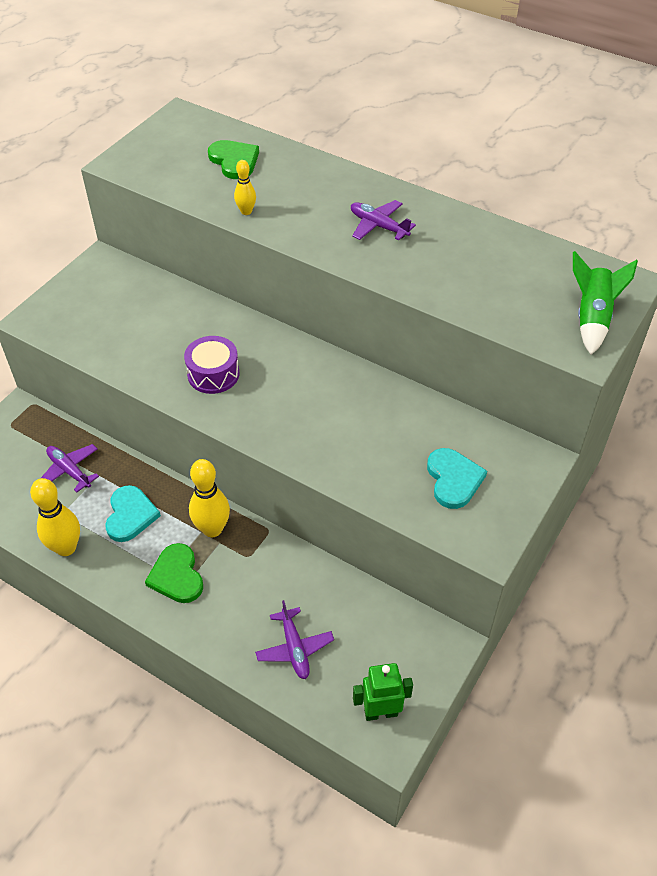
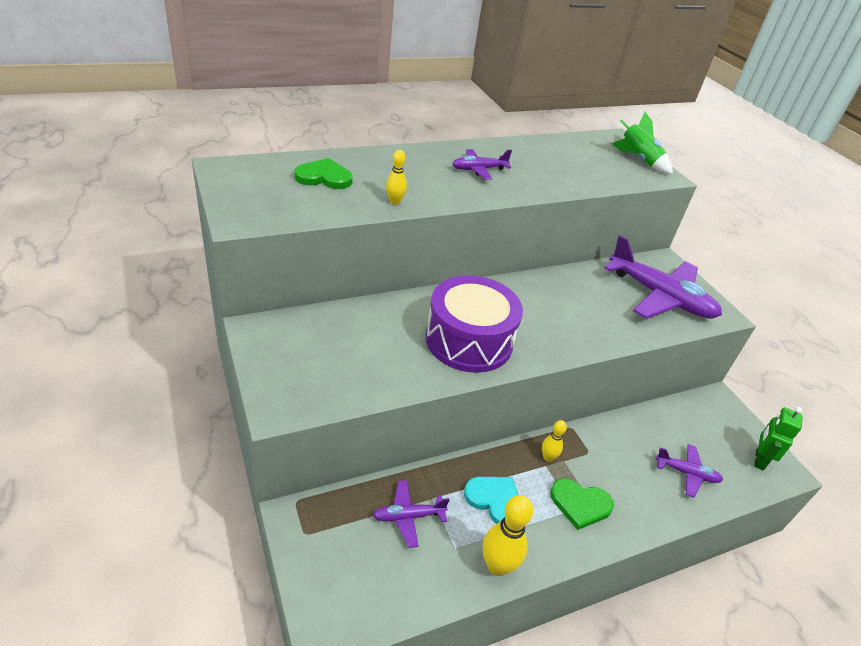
camera: 60 degrees left, 10 degrees down
(212, 529) = (548, 457): yellow bowling pin -> yellow bowling pin, size x0.56
(213, 374) = (469, 340): purple drum -> purple drum, size x1.80
(453, 479) = (660, 297): turquoise heart -> purple plane

